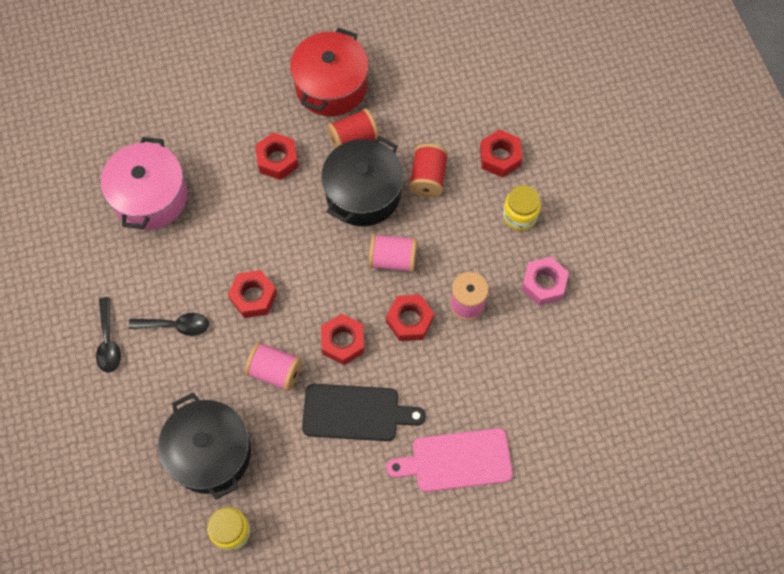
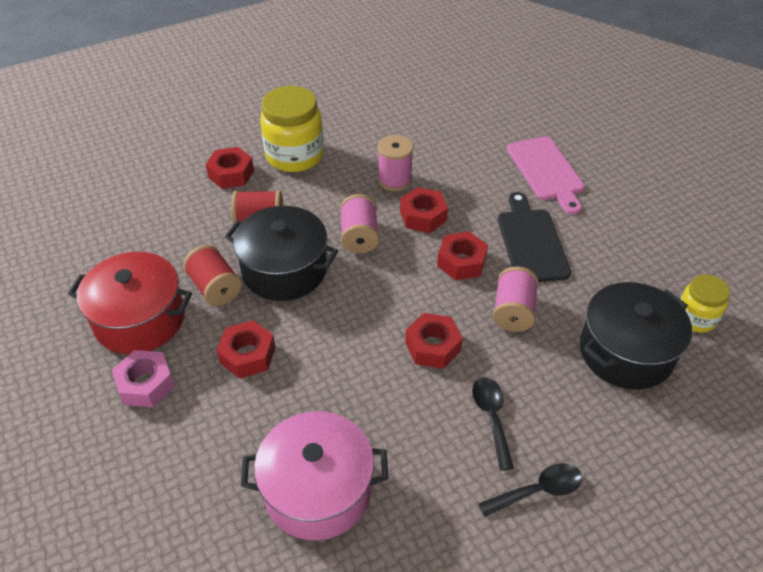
camera: 100 degrees left, 20 degrees down
(519, 216) = (295, 156): yellow jar -> yellow jar, size x1.73
(543, 284) = (362, 136): pink nut -> pink nut (146, 384)

